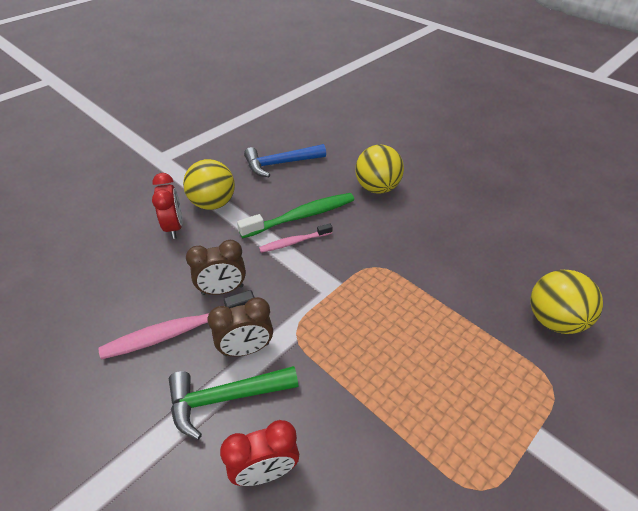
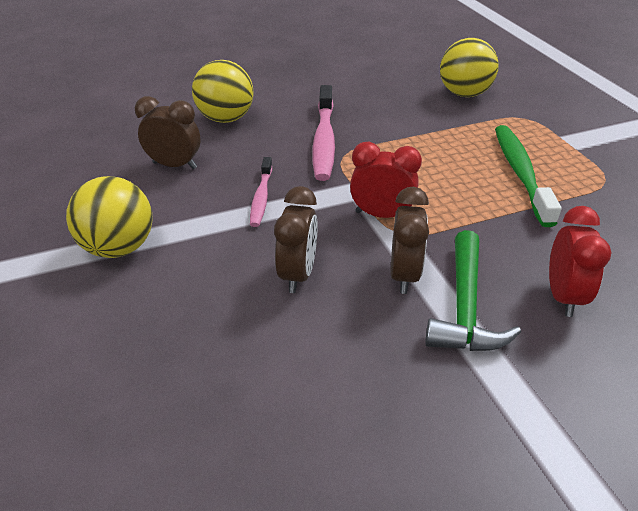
camera: 65 degrees left, 5 degrees down
(174, 227) = (132, 298): red clock -> red clock (381, 215)
(177, 331) = (342, 331): pink toothbrush -> pink toothbrush (324, 141)
(280, 164) = (101, 170): blue hammer -> none
(301, 216) = (221, 180): green toothbrush -> green toothbrush (520, 173)
(304, 189) = (175, 165): none -> brown clock

